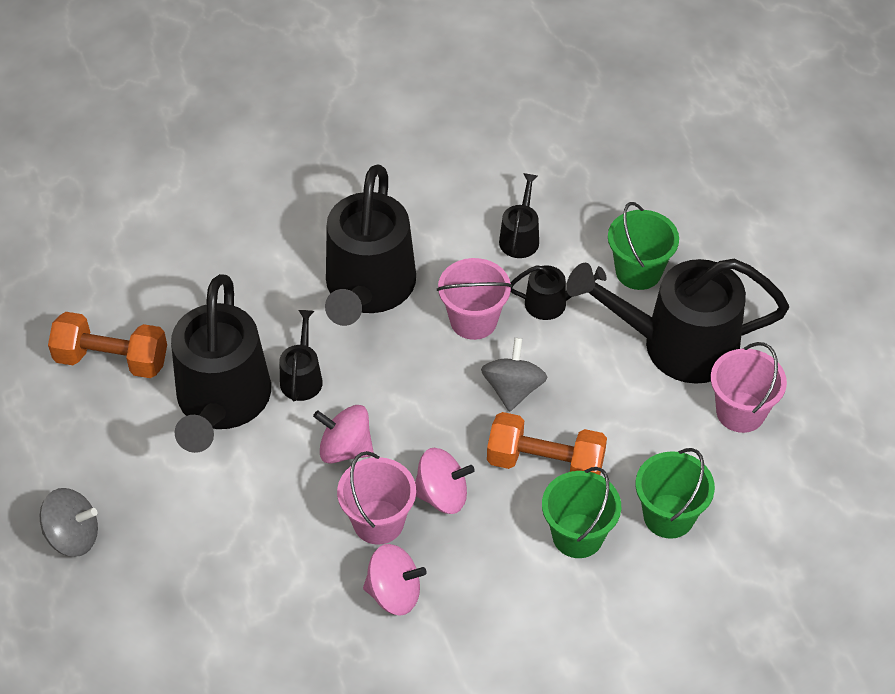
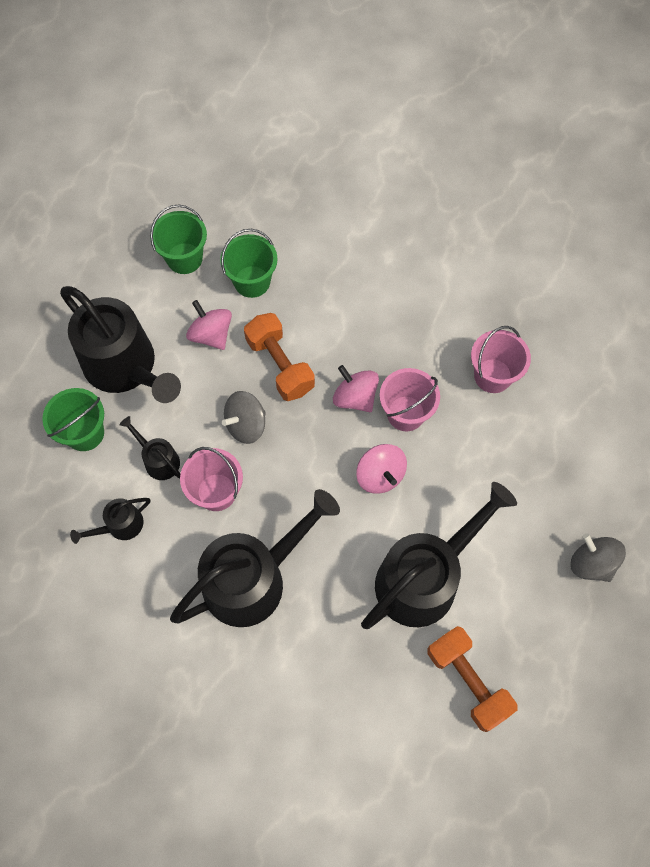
camera: 135 degrees left, 15 degrees up
(302, 377) = (359, 549): black watering can -> none
(394, 593) = (437, 366): pink spinning top -> pink spinning top (211, 335)
(577, 535) = (309, 312): green bucket -> green bucket (184, 258)
(740, 412) = (145, 300): pink bucket -> pink bucket (493, 376)

